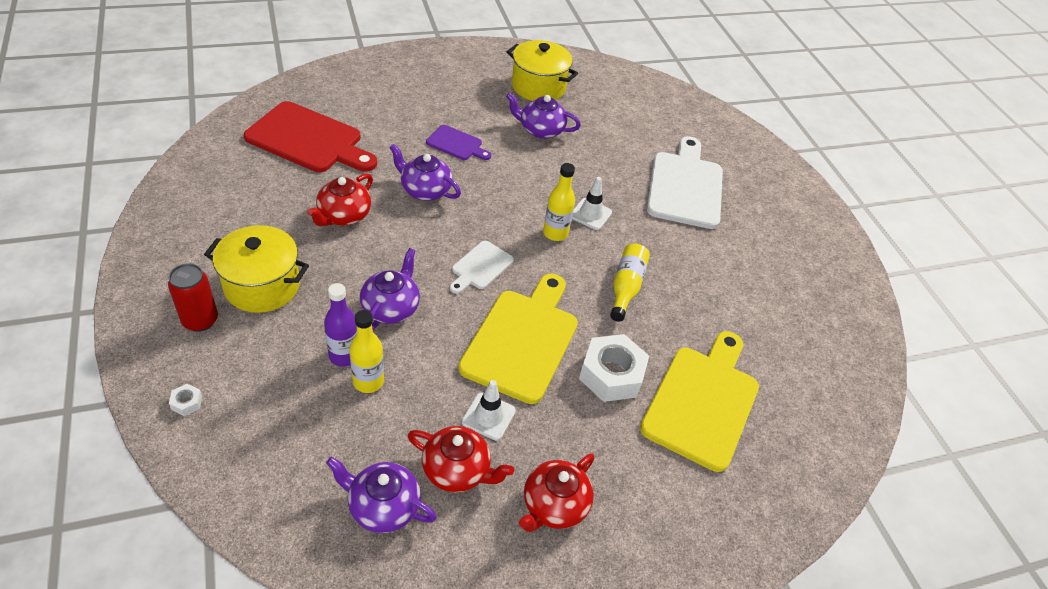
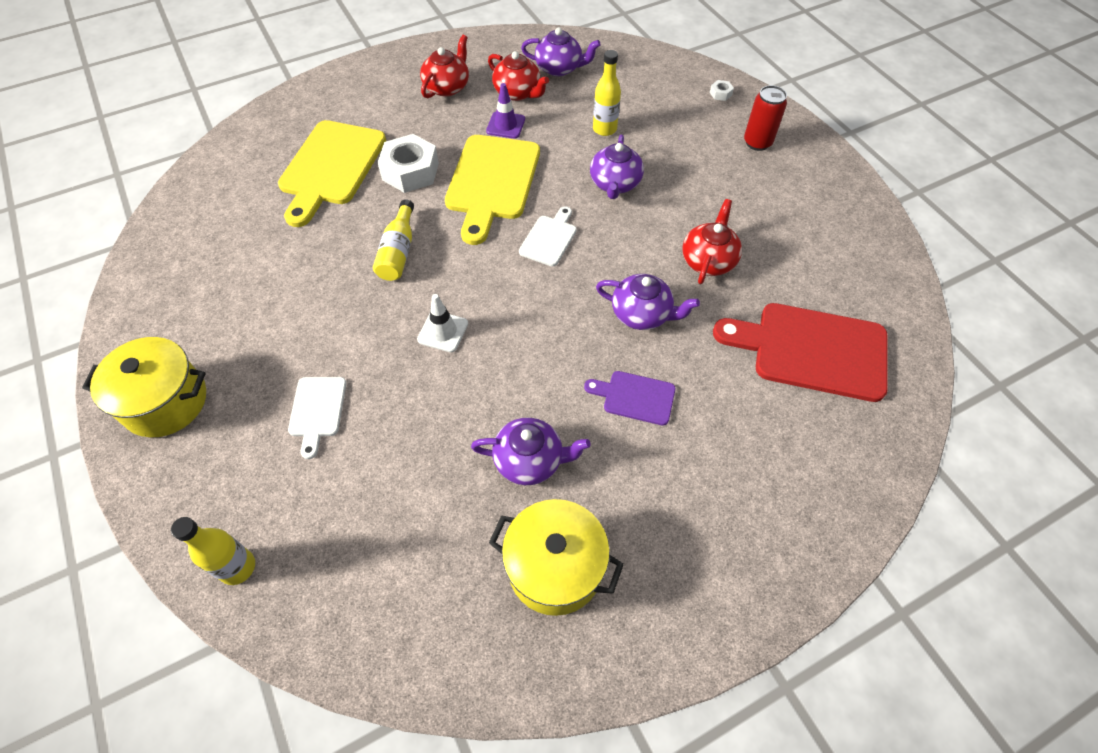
camera: 175 degrees right, 10 degrees up
(262, 286) = (732, 178): yellow pot -> yellow pot (165, 402)
(344, 355) = (632, 141): purple bottle -> none
(457, 470) = (518, 93): red teapot -> red teapot turned 150 degrees counterclockwise
(488, 416) = (505, 125): white traffic cone -> purple traffic cone
(555, 233) = (480, 295): yellow bottle -> yellow bottle (237, 567)
(685, 186) = (317, 410): white cutting board -> white cutting board, size x0.51

